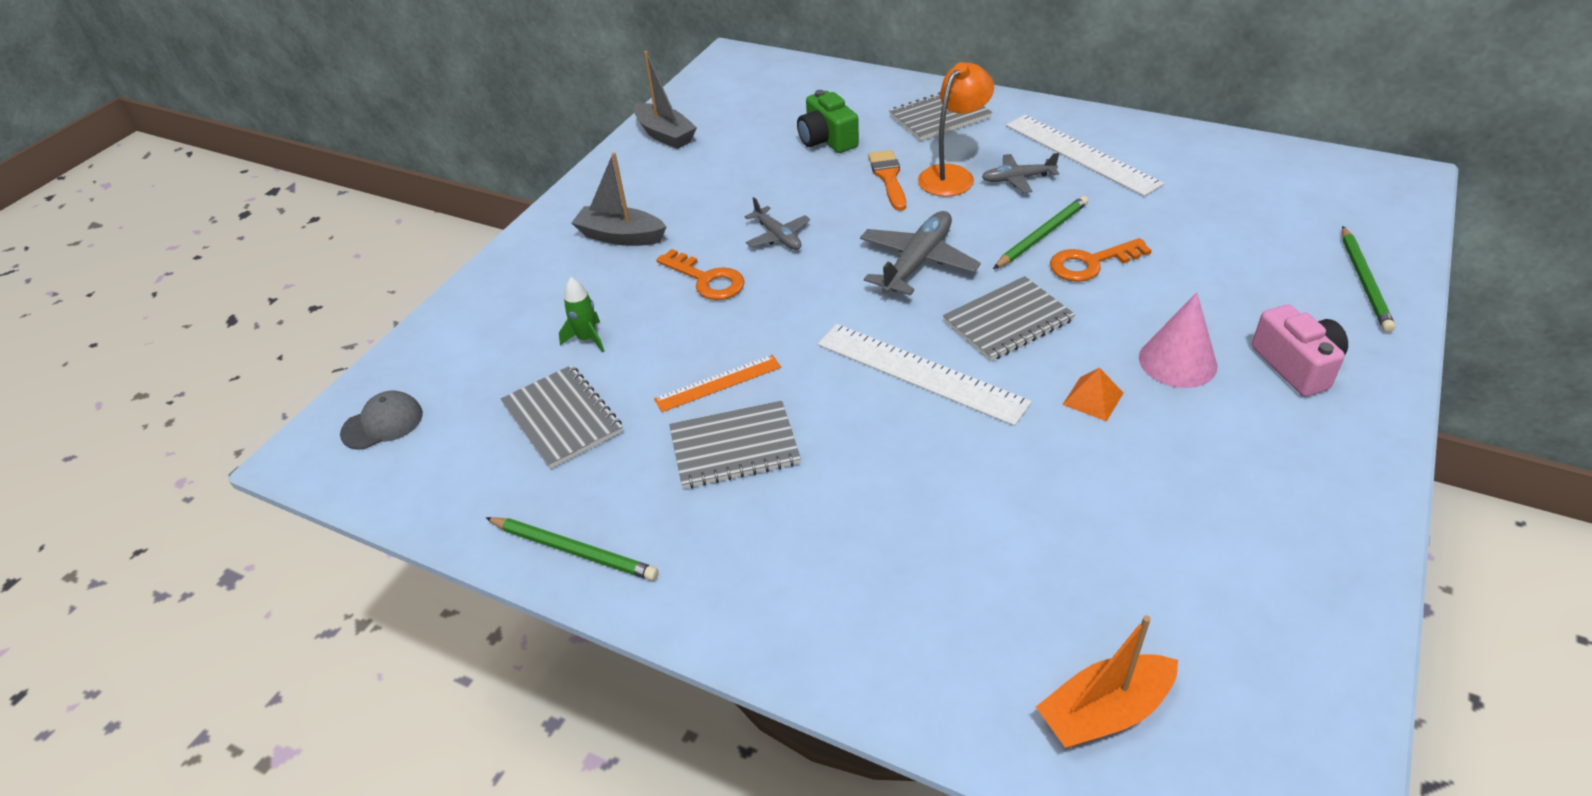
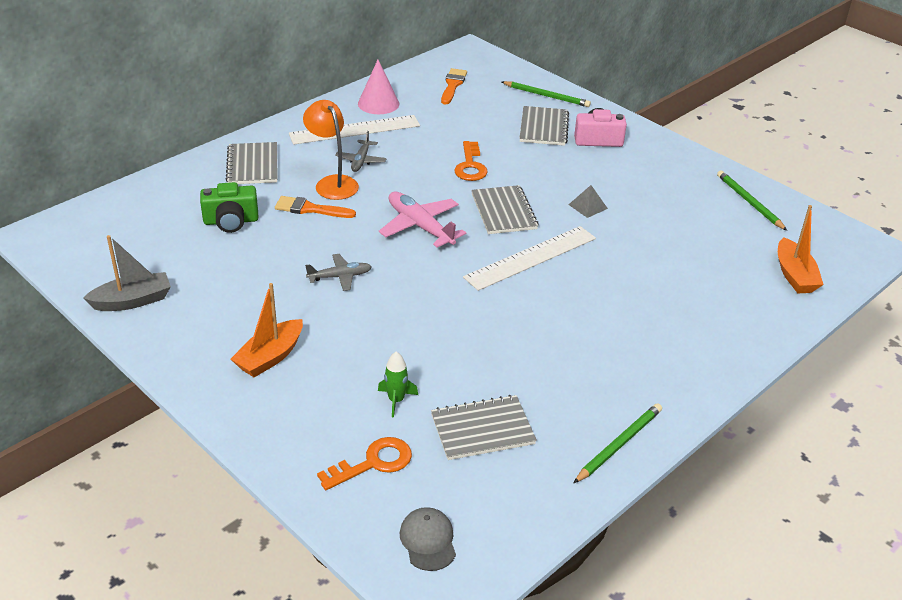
camera: 75 degrees left, 5 degrees down
(621, 236) = (270, 357): grey boat -> orange boat
(706, 279) = (366, 323): orange key -> orange key (373, 463)
(718, 383) = (489, 344): orange ruler -> none
(734, 447) = (557, 351): grey notebook -> grey notebook (543, 128)
(917, 263) = (420, 226): grey plane -> pink plane
(1042, 235) = (429, 172): green pencil -> green pencil (749, 202)
(1093, 398) = (588, 206): orange pyramid -> grey pyramid
(1177, 361) = (574, 170): pink cone -> pink cone (378, 103)
(1282, 191) = (453, 85): none -> orange brush

